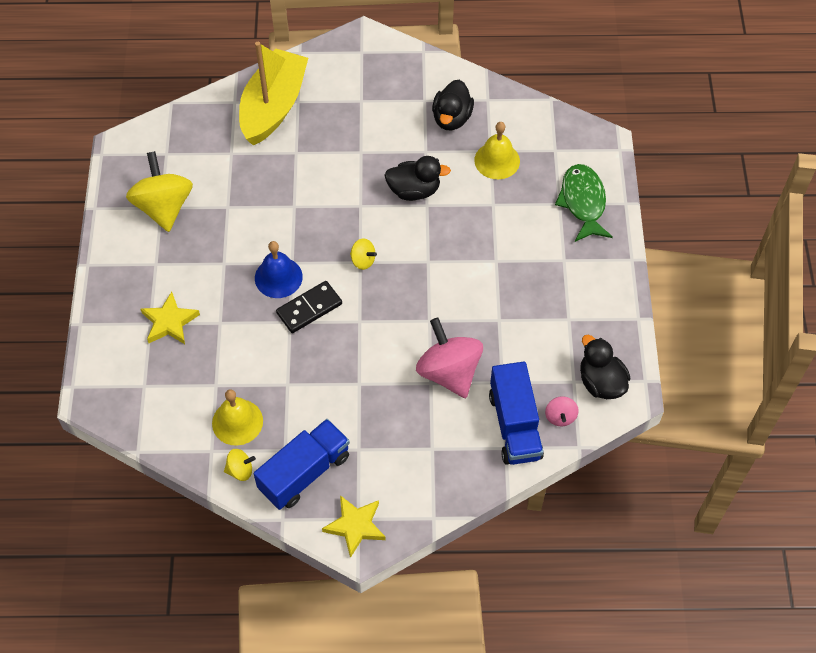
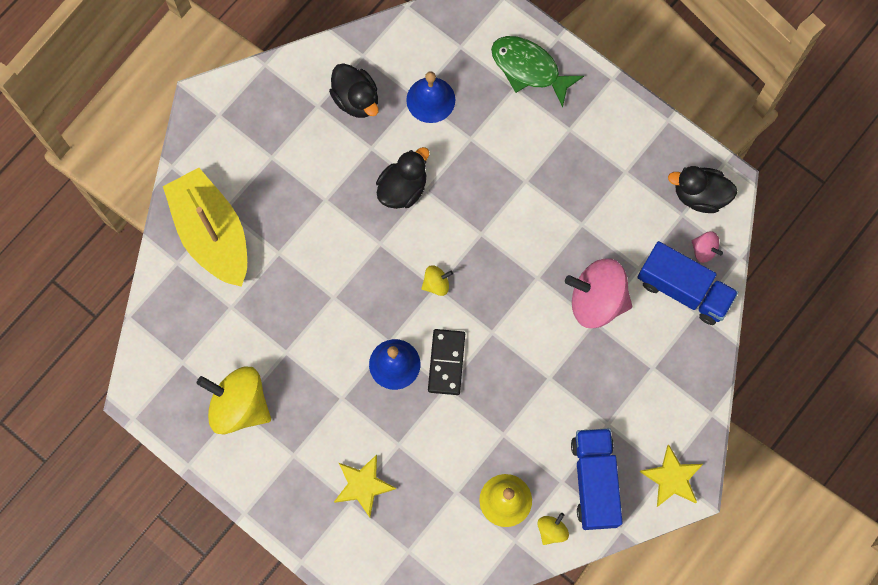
camera: 50 degrees left, 15 degrees up
(497, 160) = (430, 100): yellow bell -> blue bell

